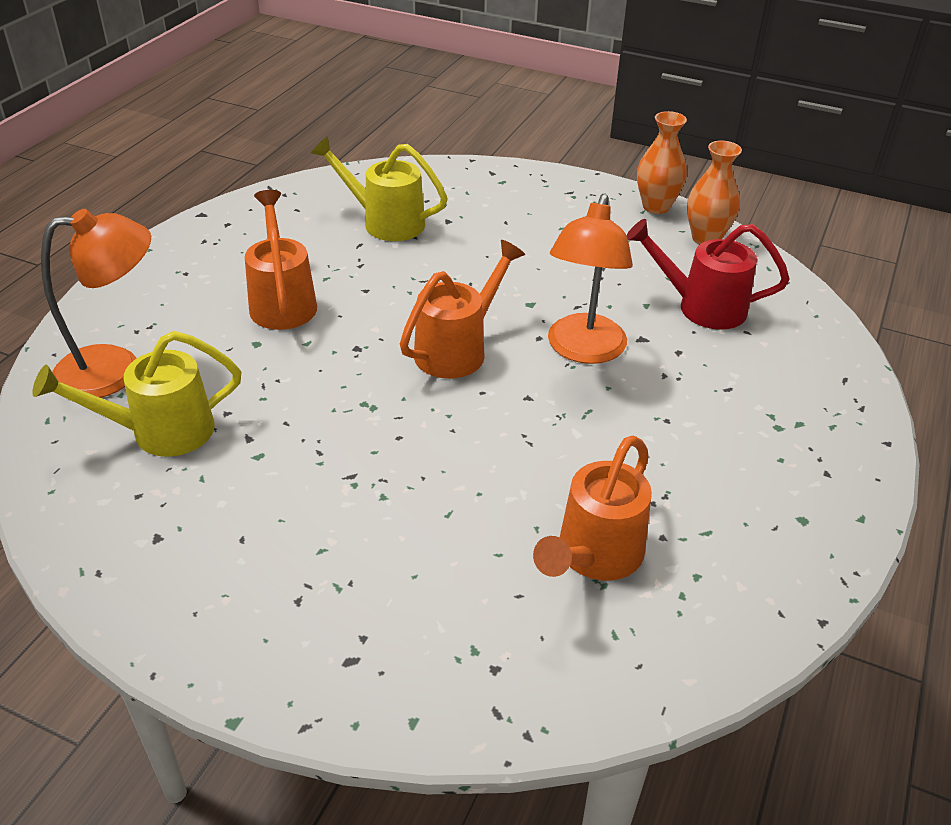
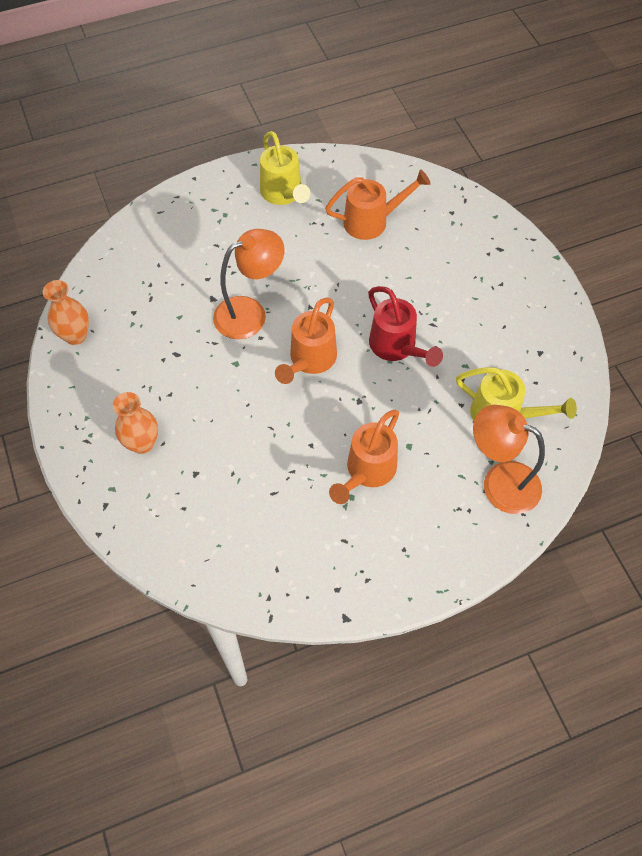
camera: 135 degrees left, 20 degrees up
(385, 222) = (235, 504): yellow watering can -> yellow watering can (283, 194)
(457, 349) = (310, 360): orange watering can -> orange watering can turned 60 degrees counterclockwise
(656, 206) = (59, 383): orange vase -> orange vase (142, 443)
(701, 307) = (155, 294): red watering can -> red watering can (396, 347)

